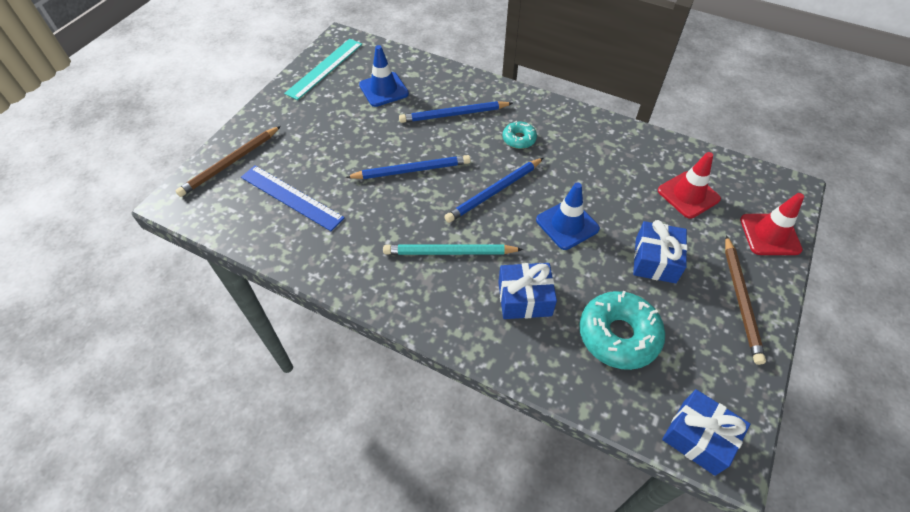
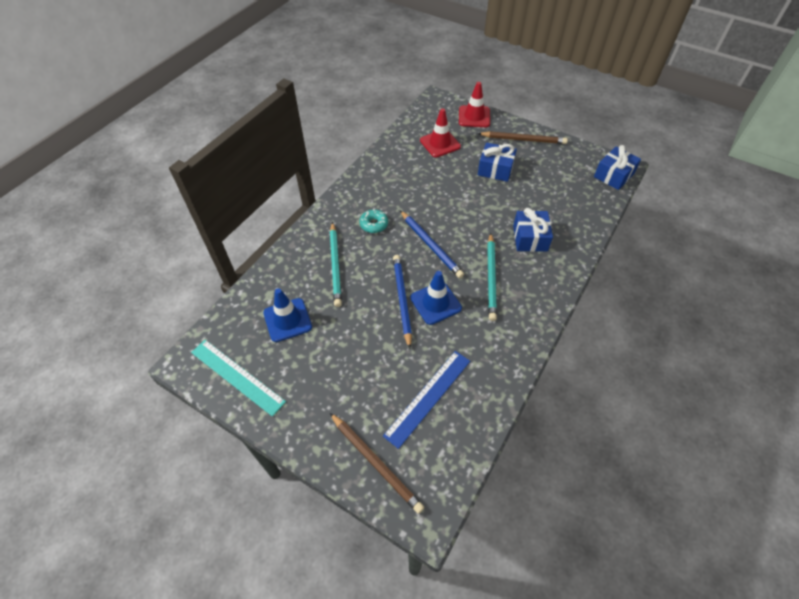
camera: 85 degrees left, 0 degrees up
(454, 114) = (336, 265): blue pencil -> turquoise pencil
(567, 224) = (464, 207): blue traffic cone -> blue traffic cone (435, 303)
(618, 335) = (553, 196): turquoise donut -> none

